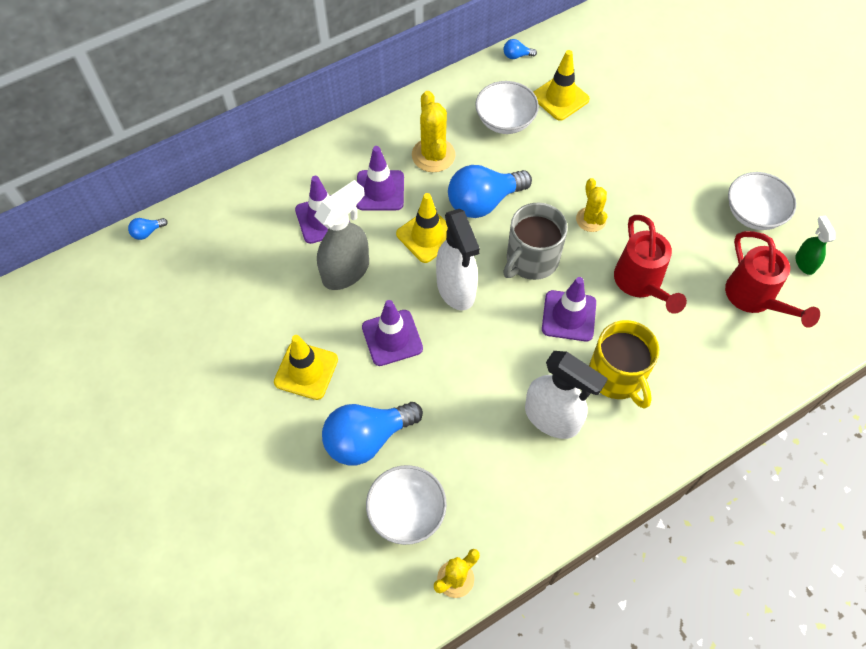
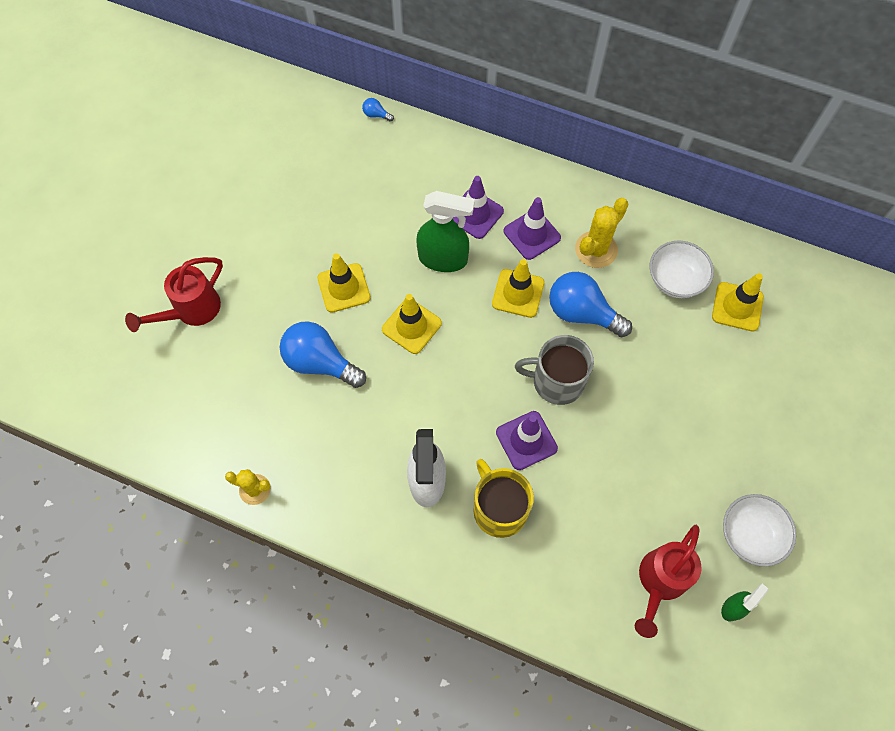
camera: 55 degrees right, 5 degrees up
(346, 271) = (443, 259): grey spray bottle -> green spray bottle
(392, 338) = (411, 326): purple traffic cone -> yellow traffic cone
(407, 512) = (283, 425): white bowl -> none
(456, 289) = (487, 343): white spray bottle -> none
(516, 56) = (751, 247): blue light bulb -> none
(591, 219) = (632, 403): yellow cactus -> none
(617, 376) = (499, 509): yellow mug -> yellow mug turned 120 degrees clockwise
(640, 283) = (600, 479): red watering can -> red watering can (191, 310)

